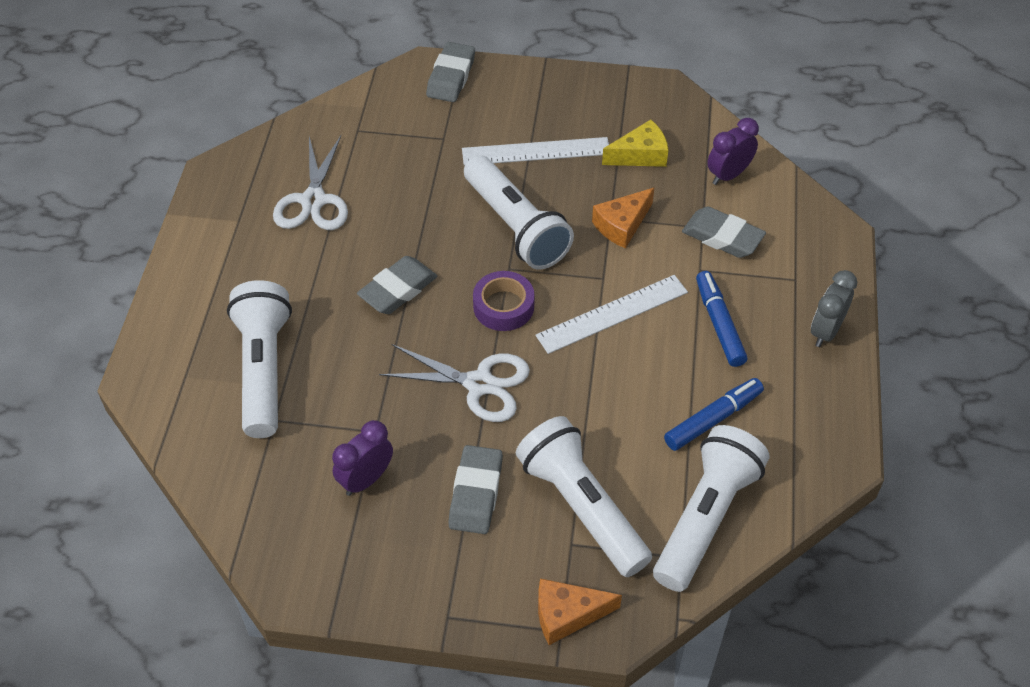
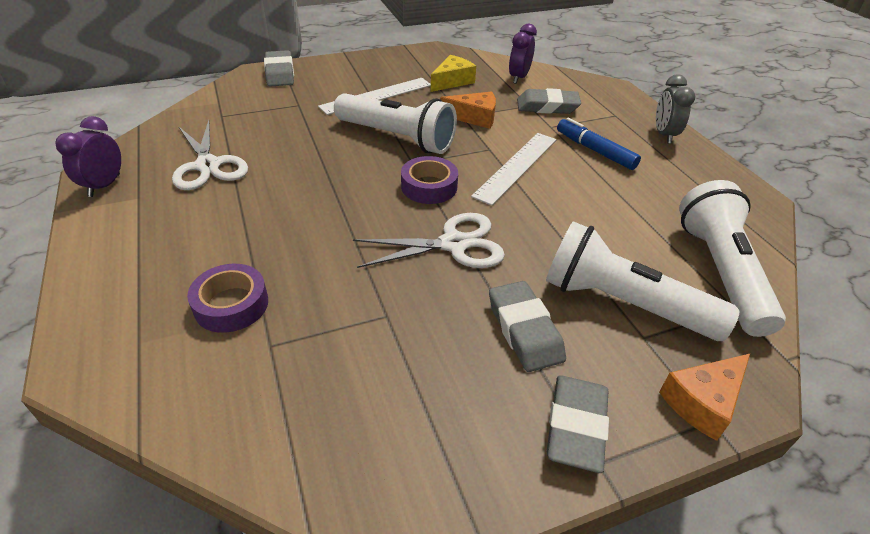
camera: 30 degrees left, 10 degrees down
(263, 370) = (231, 304): white flashlight -> purple tape
(366, 479) = (408, 362): purple clock -> purple clock (104, 185)
(398, 289) = (328, 202): grey eraser -> grey eraser (576, 426)
(622, 225) = (474, 117): orange cheese -> orange cheese turned 105 degrees counterclockwise
(713, 419) = (652, 206): blue marker -> none

